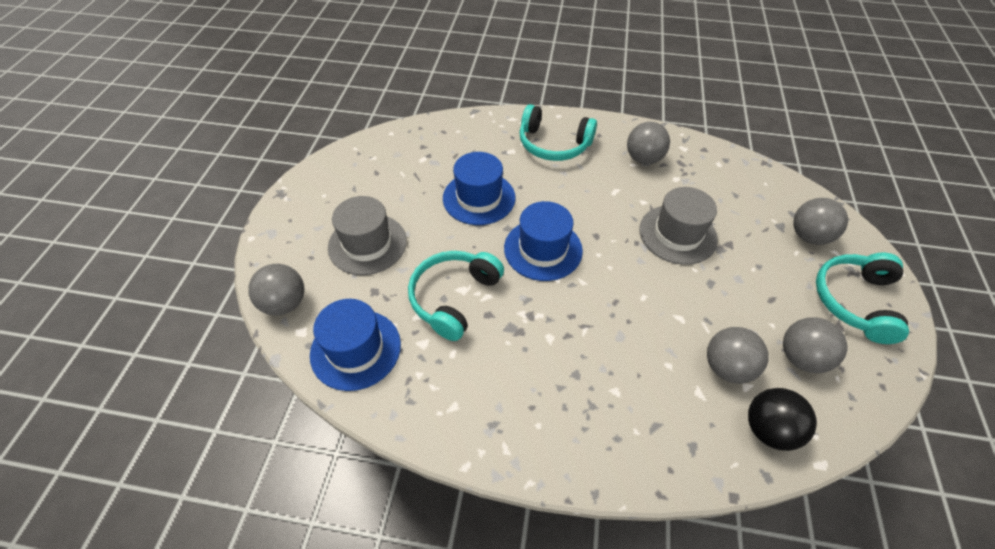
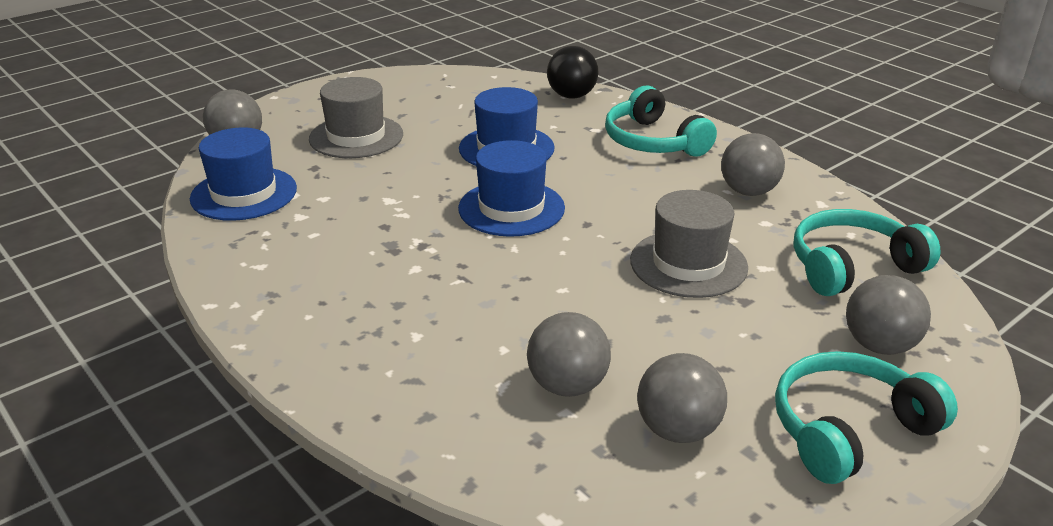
camera: 40 degrees right, 20 degrees down
(454, 297) = (372, 201): turquoise headphones -> turquoise headphones (852, 266)
(768, 429) = (533, 455): black ball -> black ball (571, 96)

